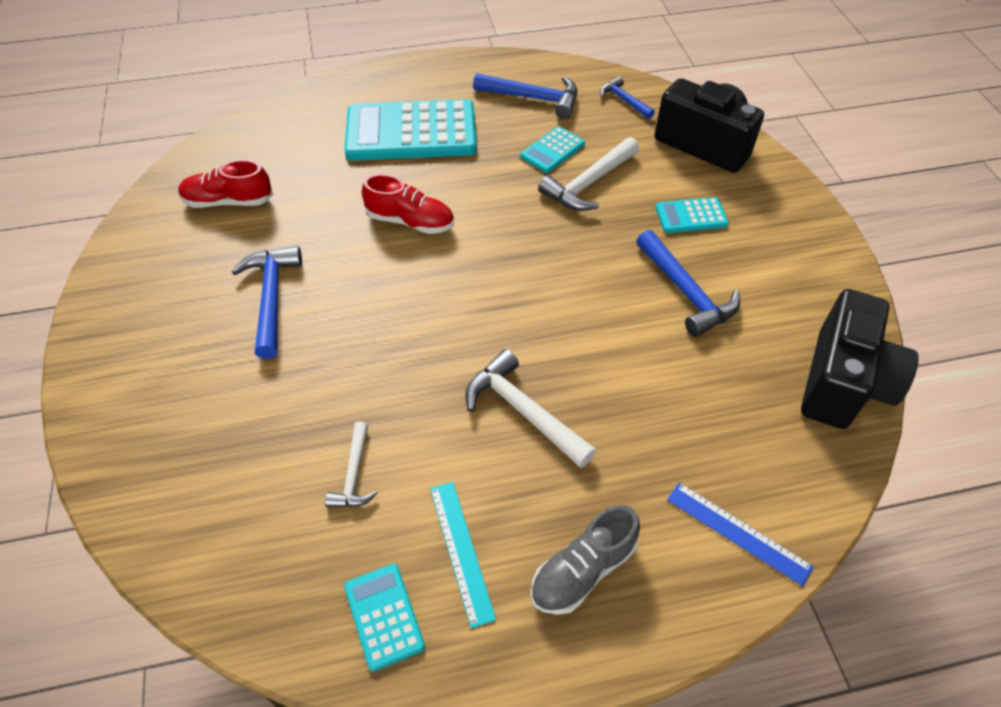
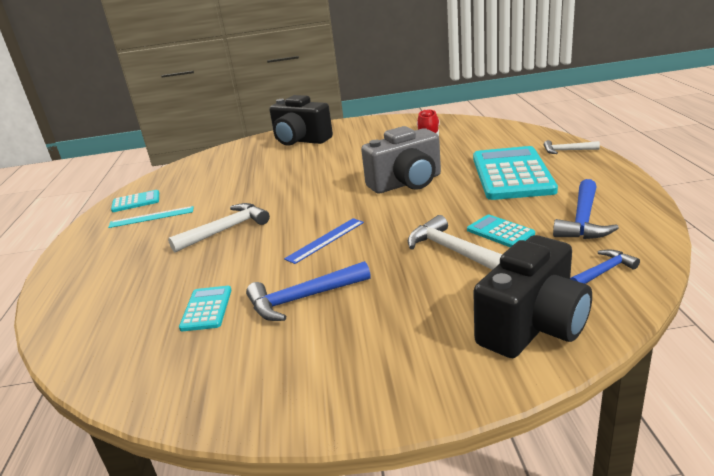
camera: 100 degrees right, 25 degrees down
(271, 298) = (345, 155): blue hammer -> none
(354, 474) = (215, 188): white hammer -> white hammer (567, 150)
(410, 221) = (406, 183): red shoe -> grey camera
(583, 570) = (110, 251): grey shoe -> none
(691, 216) = (404, 308): turquoise calculator -> turquoise calculator (206, 309)
(738, 532) = (82, 308): blue ruler -> blue ruler (325, 240)
(843, 382) = (159, 385): black camera -> black camera (300, 140)

